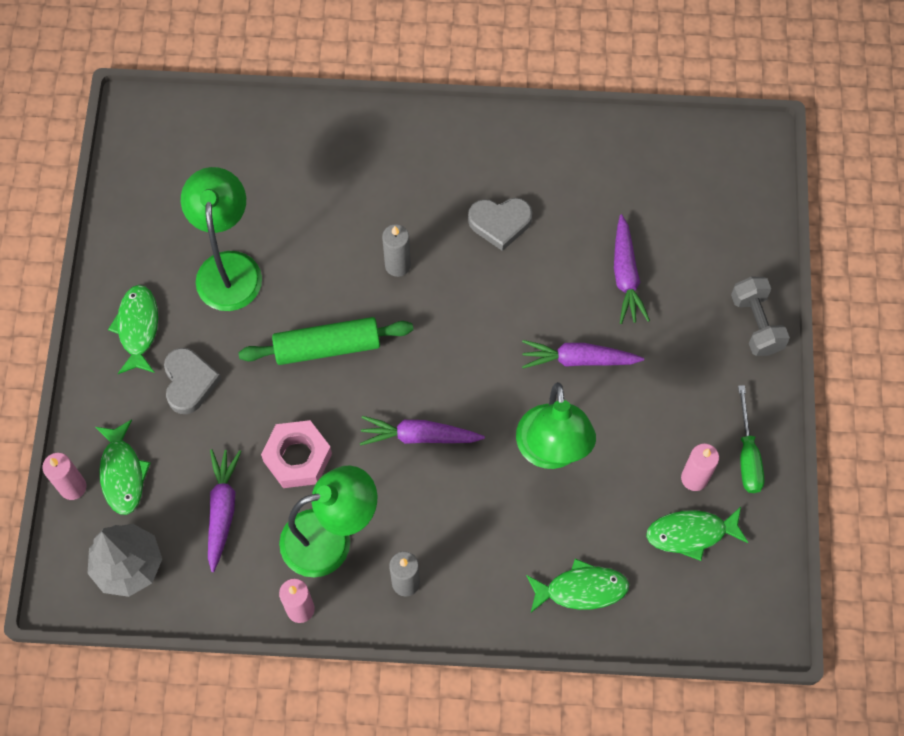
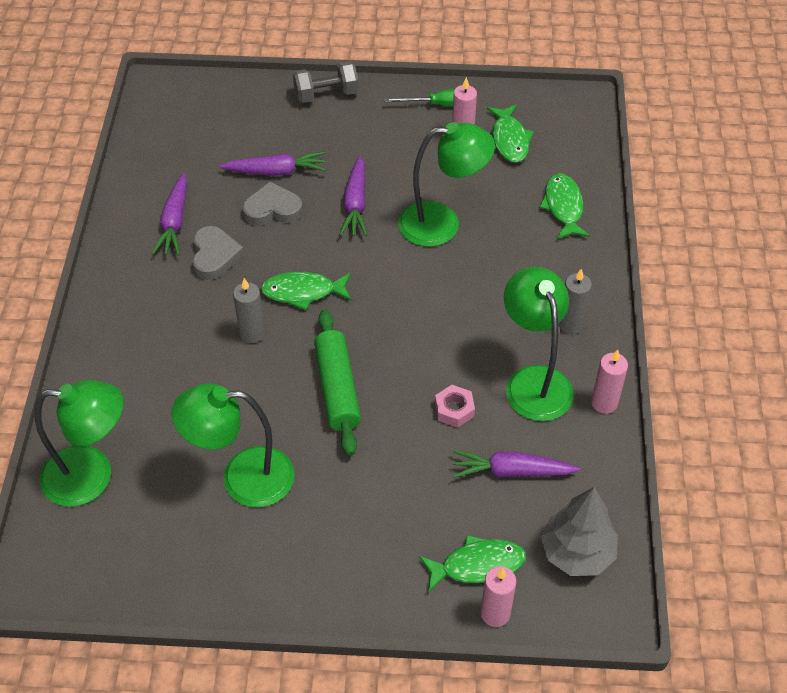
camera: 90 degrees left, 15 degrees down
(138, 328) = (309, 561): green fish -> green fish (303, 292)
(189, 382) = (374, 508): grey heart -> grey heart (272, 209)
(237, 144) = (92, 476): none -> green lamp
(297, 457) = (454, 410): pink nut -> pink nut, size x0.63
(419, 436) = (430, 315): purple carrot -> purple carrot (174, 222)

